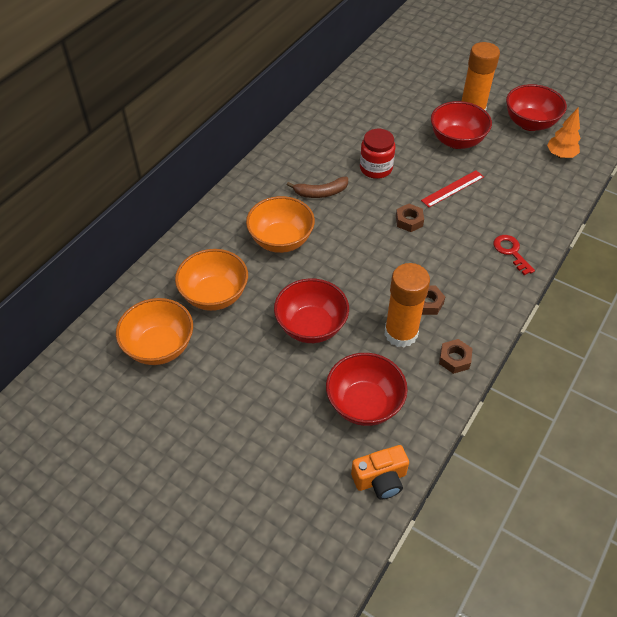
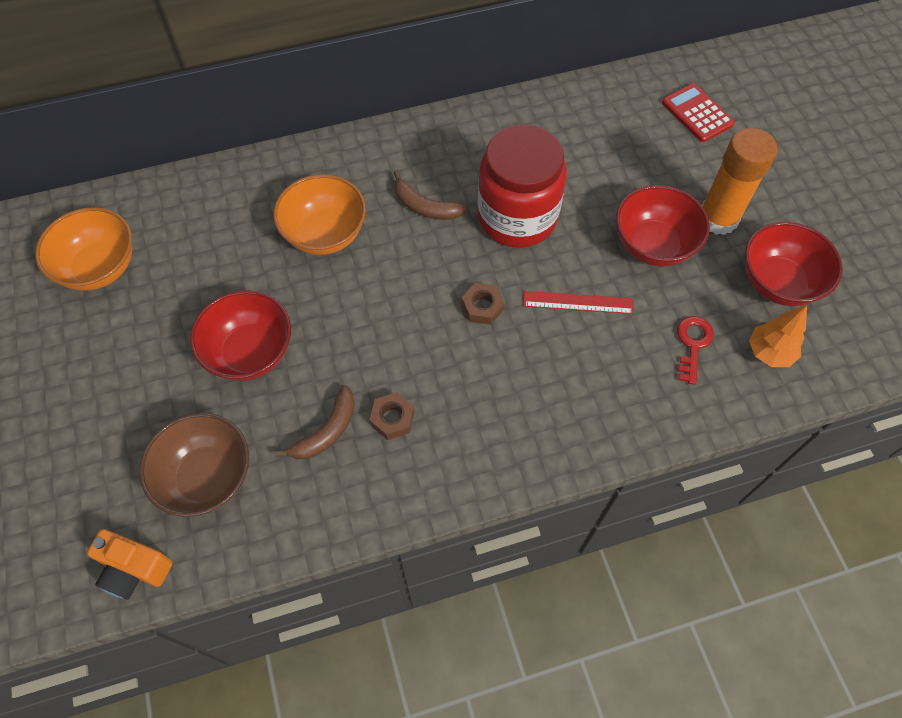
camera: 40 degrees right, 10 degrees up
(214, 295) = (200, 250): orange bowl -> none
(364, 404) = (207, 478): red bowl -> brown bowl
(376, 168) = (517, 217): red jar -> red jar, size x1.69
(401, 333) = (327, 431): orange glue stick -> brown banana
(407, 70) = (697, 113): none -> red calculator
(454, 359) = (348, 505): brown nut -> none
(511, 252) = (556, 431): red key -> red key (692, 344)

